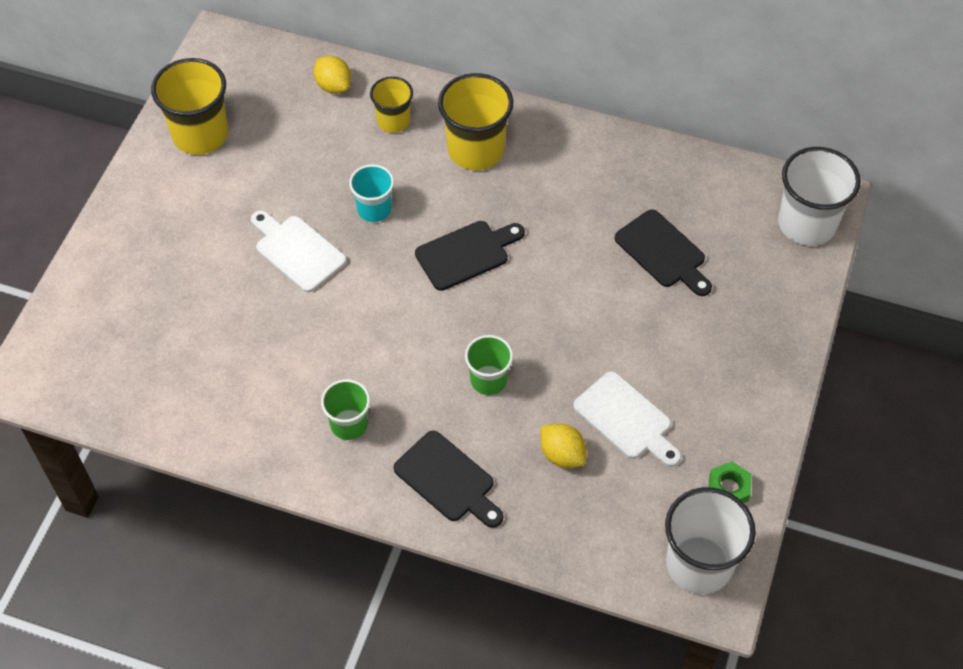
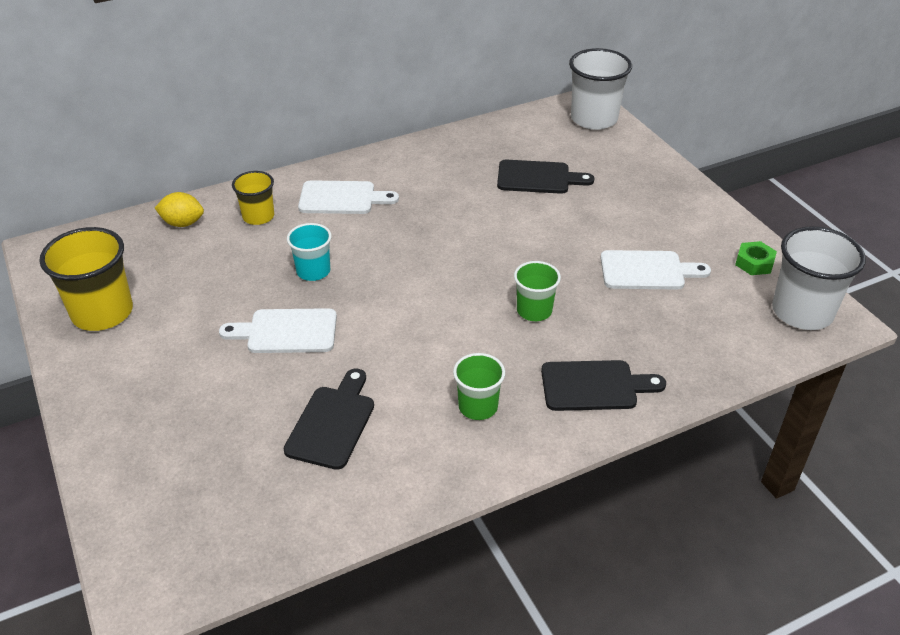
camera: 45 degrees left, 15 degrees down
(466, 254) = (416, 254): black cutting board -> black cutting board (332, 423)
(476, 150) = (341, 198): yellow cup -> white cutting board
(562, 455) = (641, 316): yellow lemon -> none

